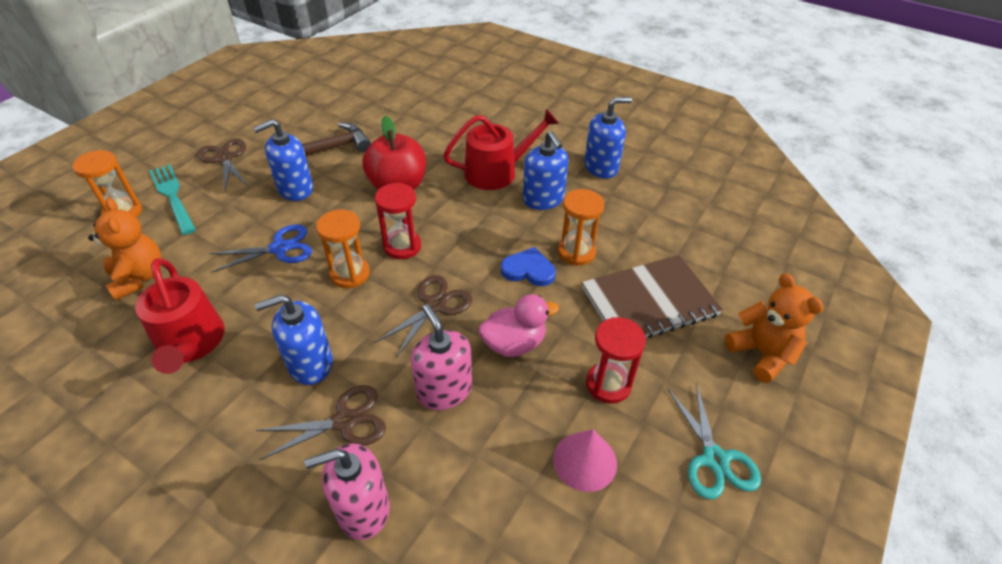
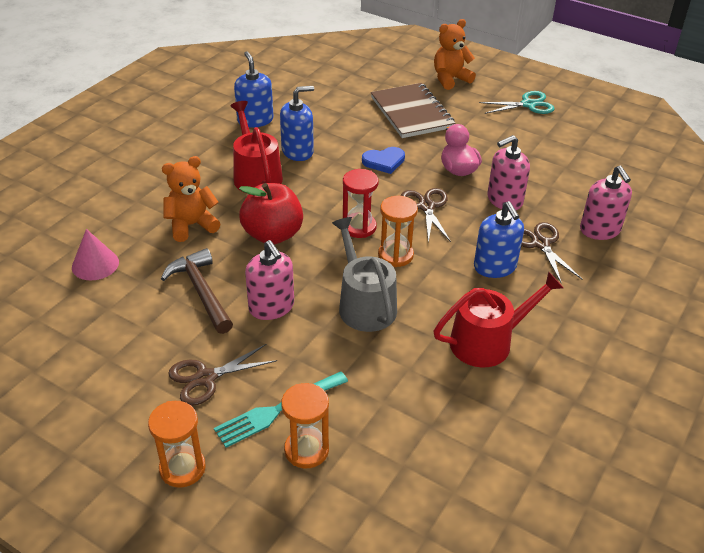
camera: 90 degrees left, 5 degrees down
(139, 277) = (412, 402): orange teddy bear -> orange teddy bear (191, 225)
(279, 248) = (364, 304): blue scissors -> grey watering can
(295, 189) = (271, 307): blue soap dispenser -> pink soap dispenser
(435, 305) = (426, 207): brown scissors -> brown scissors turned 45 degrees clockwise
(528, 270) = (384, 161): blue heart -> blue heart turned 120 degrees counterclockwise
(576, 252) = (363, 139): orange hourglass -> orange hourglass (182, 468)
(585, 461) = (542, 147): pink cone -> pink cone (95, 264)
(608, 384) = (485, 134): red hourglass -> none

